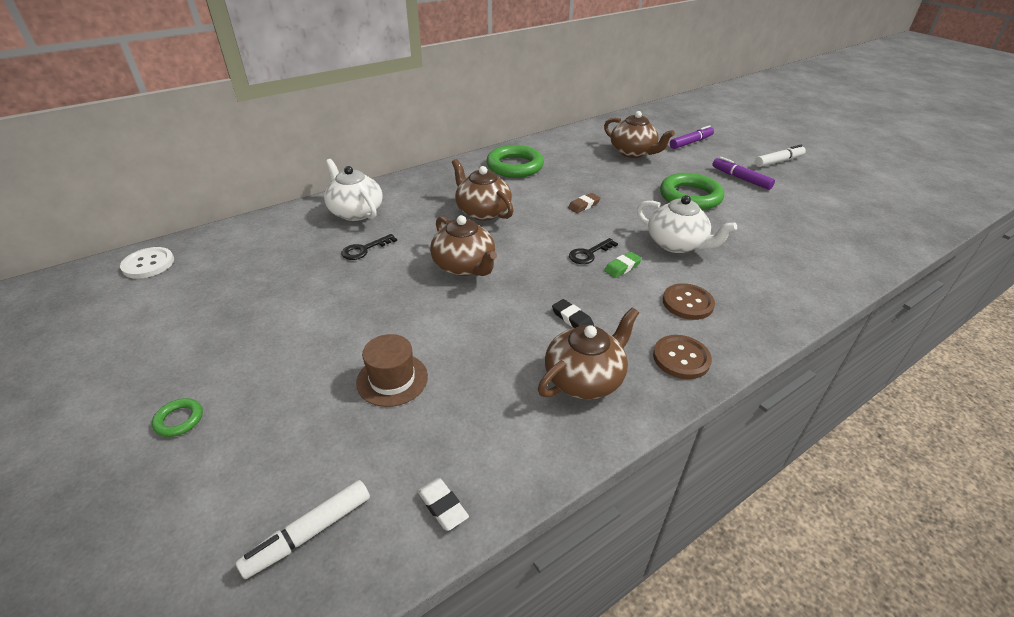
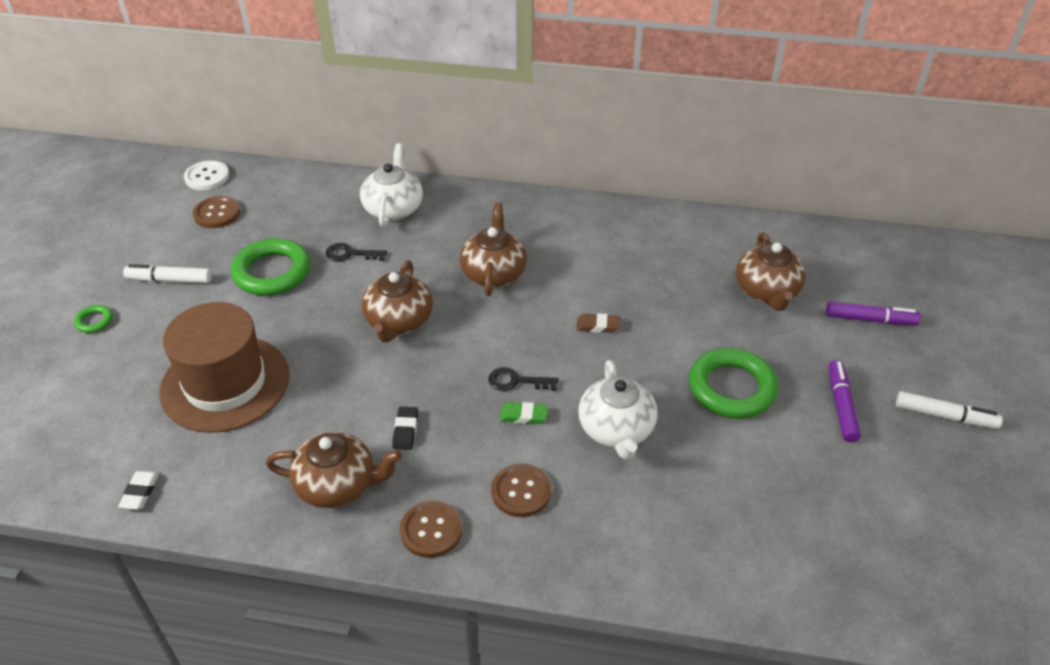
camera: 45 degrees right, 5 degrees up
(199, 281) = (217, 214): none -> brown button
(309, 533) = (68, 447): white marker -> white marker (169, 280)
(392, 379) = (225, 383): brown hat -> brown hat, size x1.94
(515, 166) = (604, 235): green ring -> green ring (272, 272)

